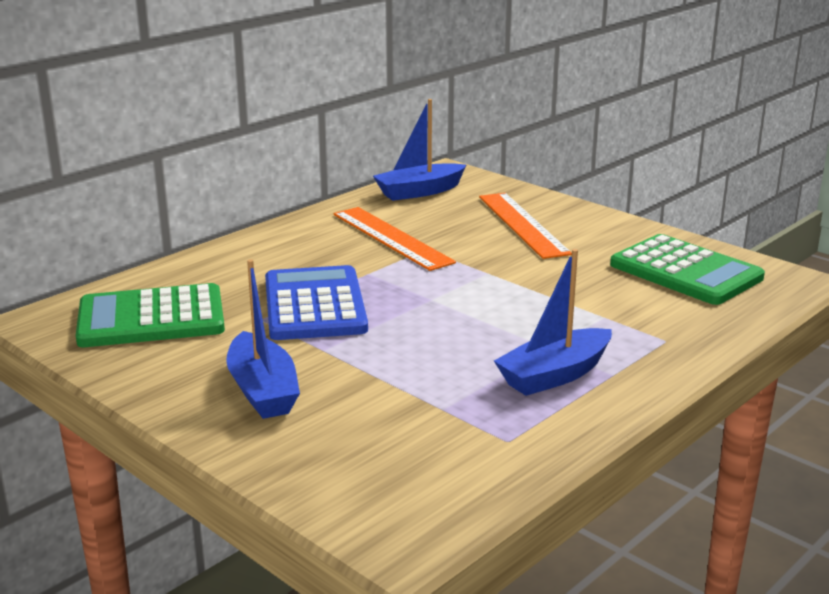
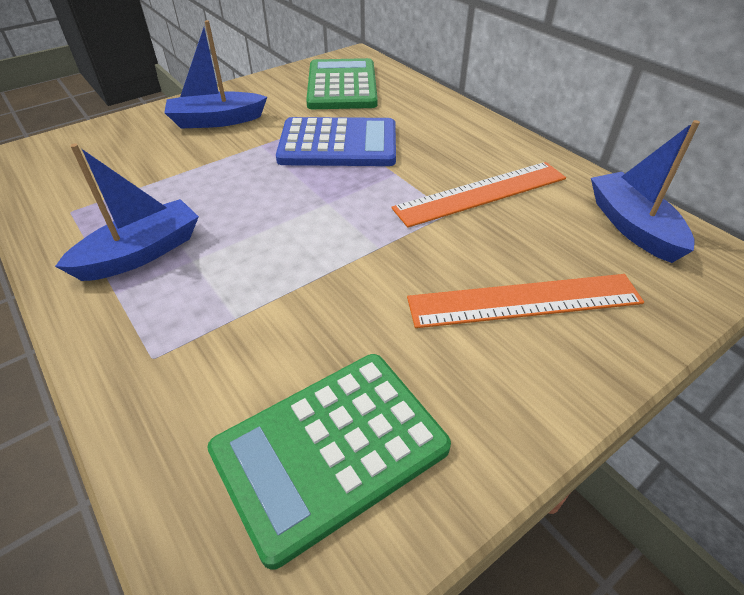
camera: 100 degrees right, 20 degrees up
(554, 375) = (141, 253): blue boat -> blue boat turned 75 degrees clockwise

